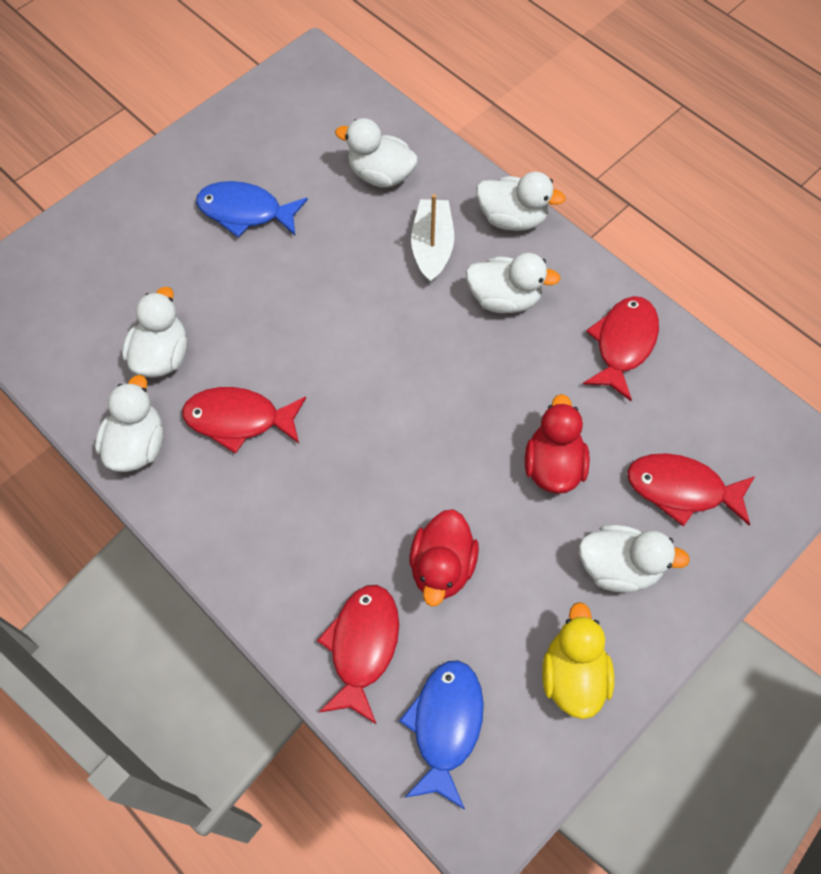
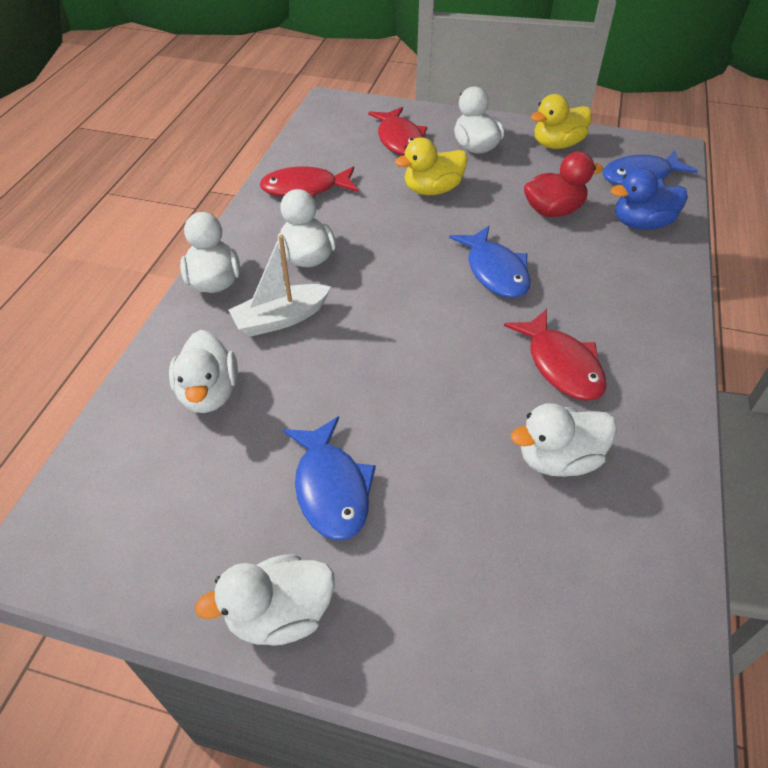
camera: 120 degrees left, 15 degrees down
(137, 445) = (655, 423): white duck -> white duck (280, 614)
(362, 646) = (641, 224): red fish -> blue duck
(384, 443) = (495, 271): none -> blue fish
(553, 465) = (432, 190): red duck -> yellow duck

